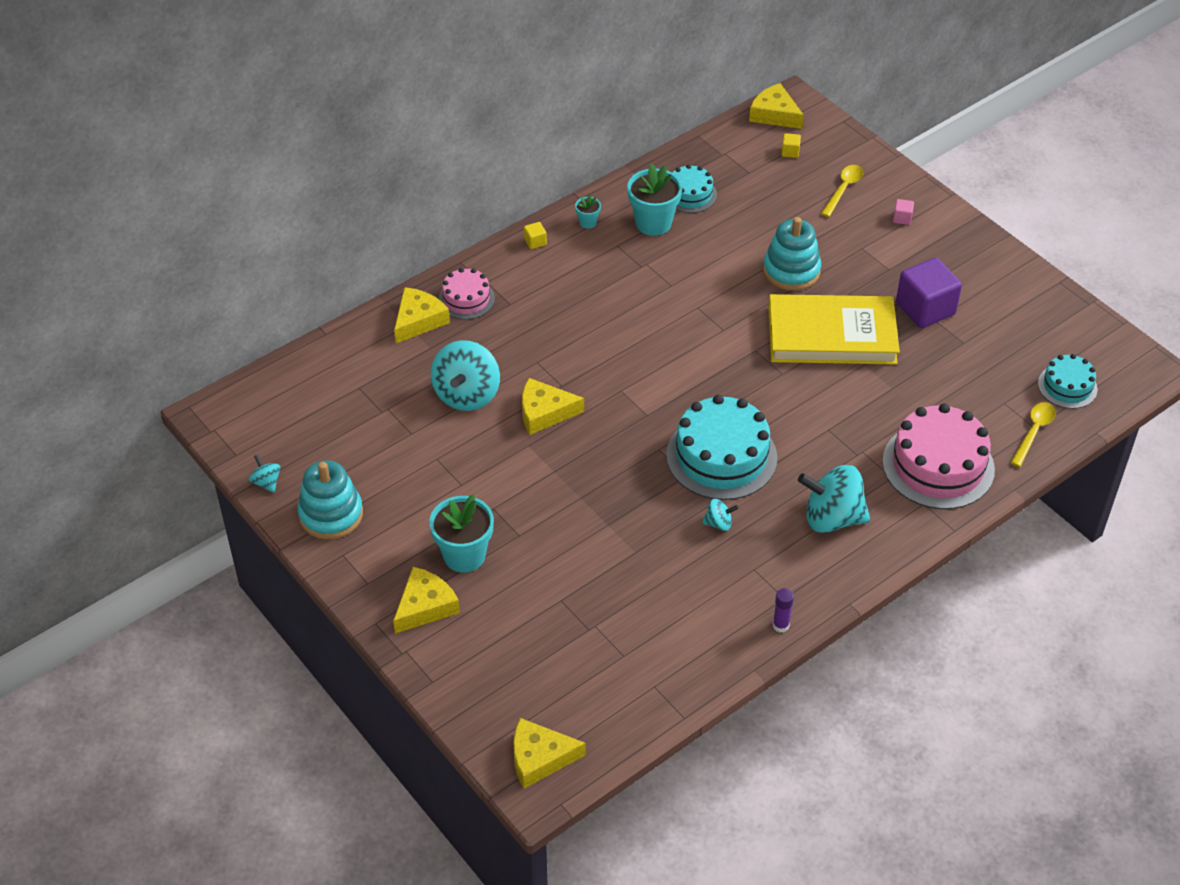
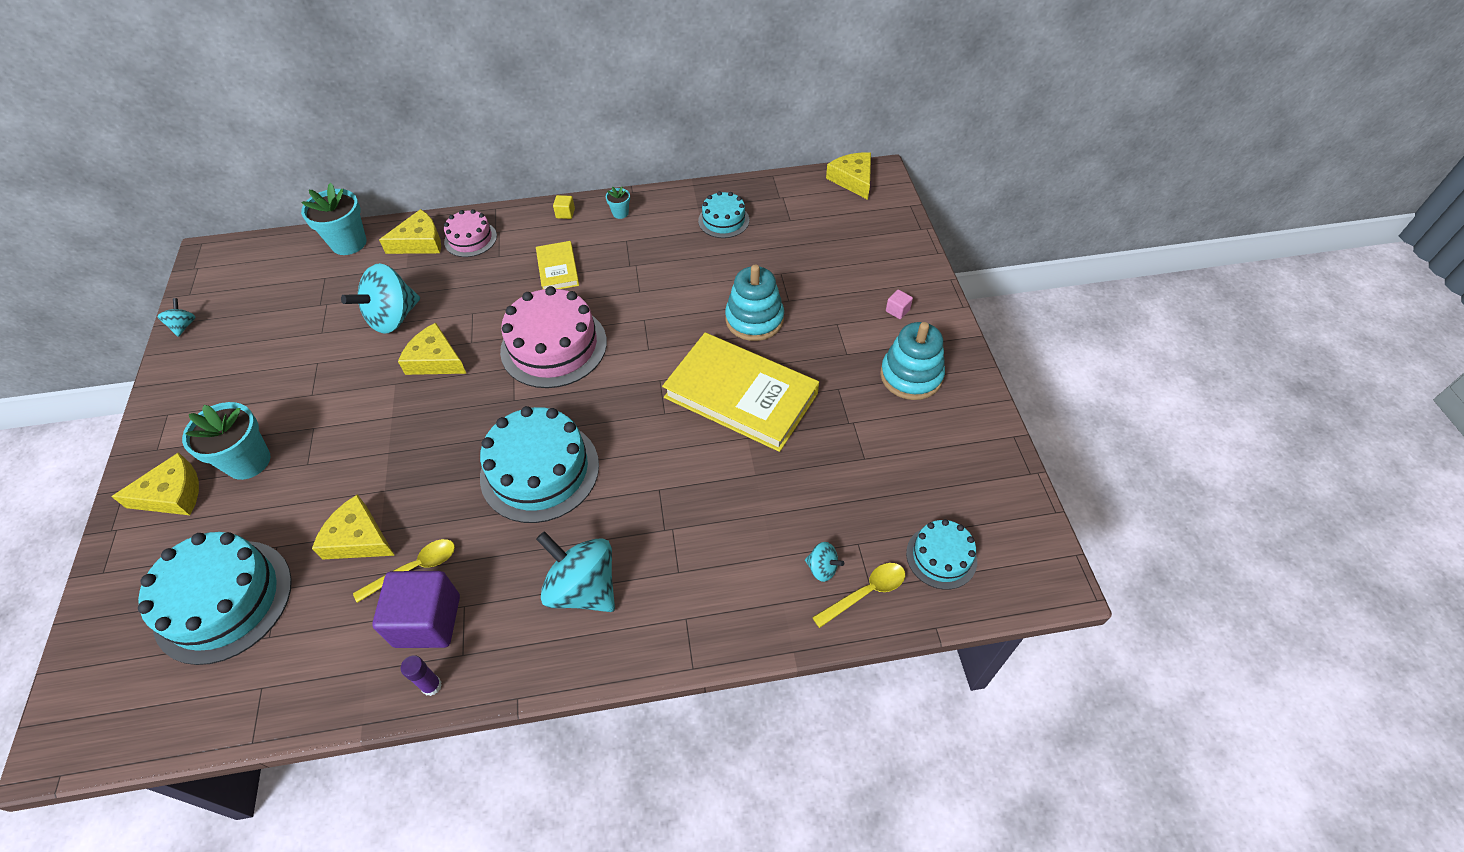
camera: 30 degrees right, 5 degrees up
(331, 514) = (196, 374): turquoise stacking toy -> turquoise stacking toy (911, 376)
(540, 758) = (95, 709): yellow cheese -> yellow cheese (358, 538)
(559, 651) = (223, 600): none -> turquoise cake
(578, 294) = (558, 269): none -> yellow book
(653, 223) = (672, 233): turquoise flower pot -> turquoise flower pot (349, 243)
(719, 523) = (476, 539): turquoise spinning top -> turquoise spinning top (822, 568)
(790, 152) = (840, 215): yellow cube -> none
(843, 189) = (862, 264): yellow spoon -> yellow spoon (414, 568)
(925, 309) = (852, 407): purple cube -> purple cube (427, 621)
(938, 465) = (735, 582): pink cake -> pink cake (554, 346)

